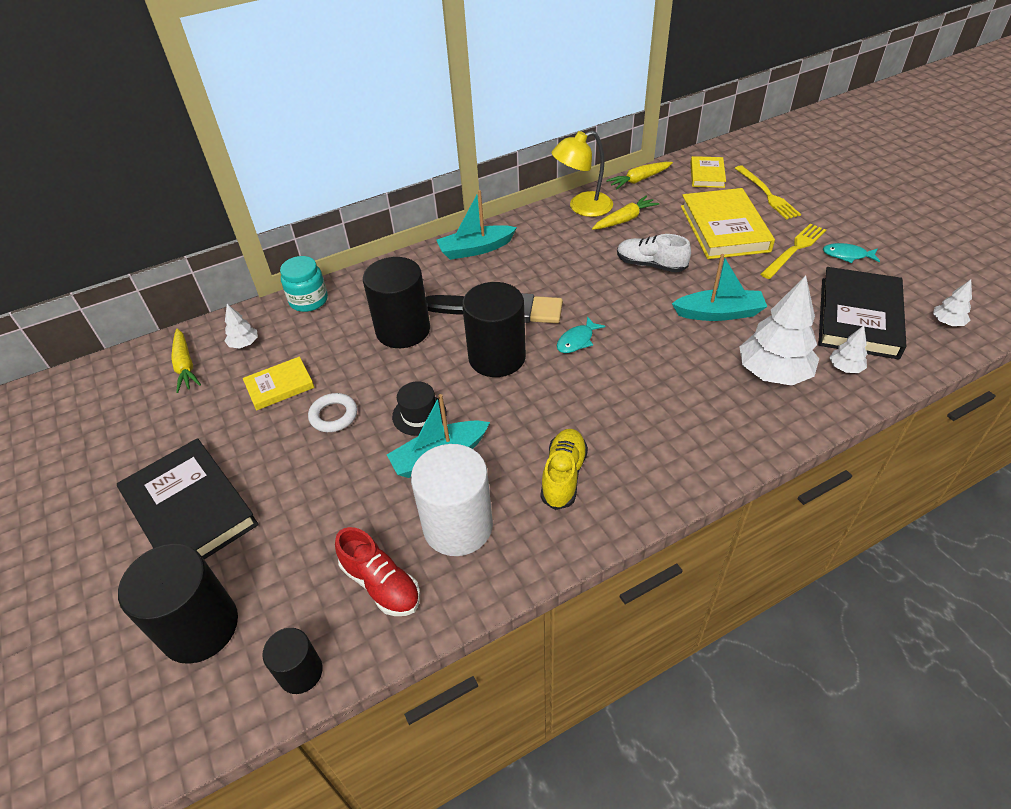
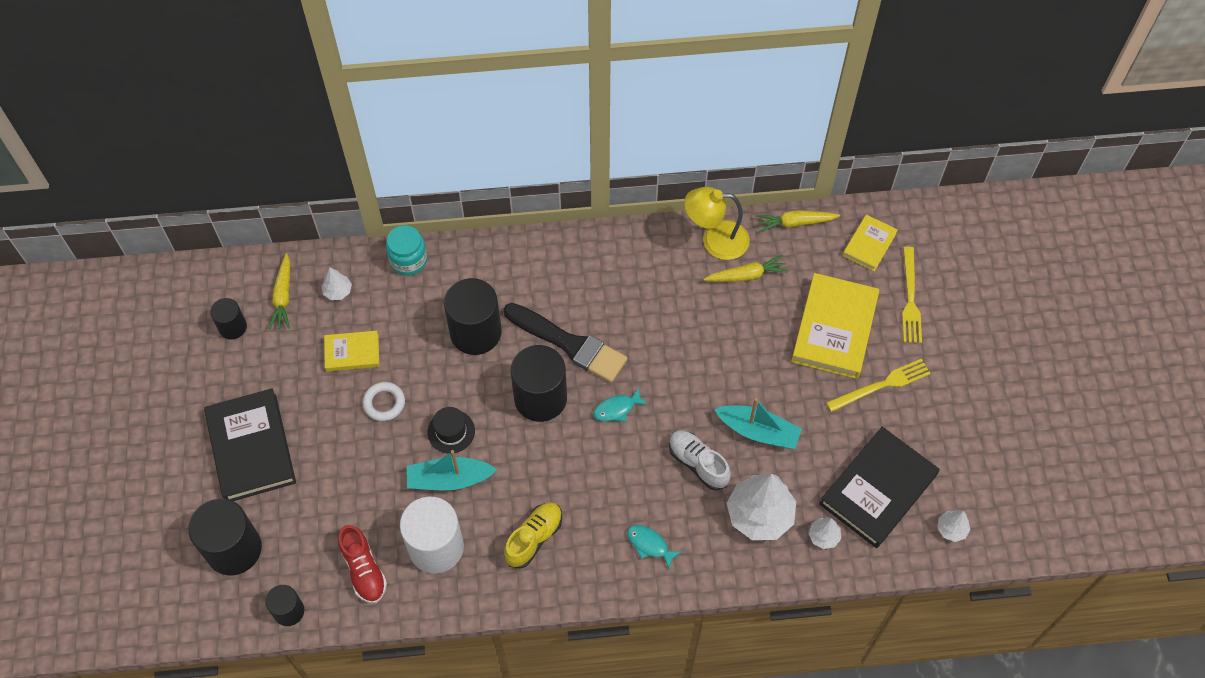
camera: 20 degrees right, 15 degrees up
(134, 408) = (232, 327): none -> black cylinder
(475, 249) = (584, 256): turquoise boat -> none
(650, 265) = (734, 346): white shoe -> white shoe (698, 463)
(847, 255) = (925, 414): turquoise fish -> turquoise fish (649, 545)

